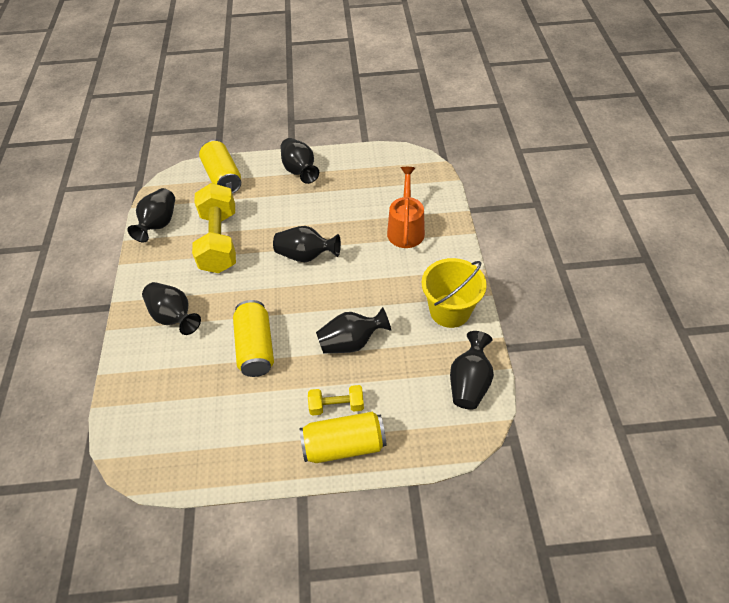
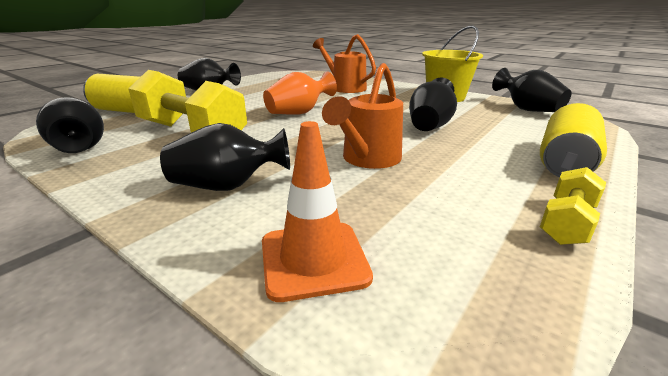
camera: 50 degrees left, 25 degrees down
(144, 392) = (313, 259): none -> orange traffic cone
(256, 347) = (367, 159): yellow can -> orange watering can
(306, 255) = (299, 113): black vase -> orange vase
(336, 405) = (504, 150): yellow dumbbell -> yellow dumbbell (566, 223)

